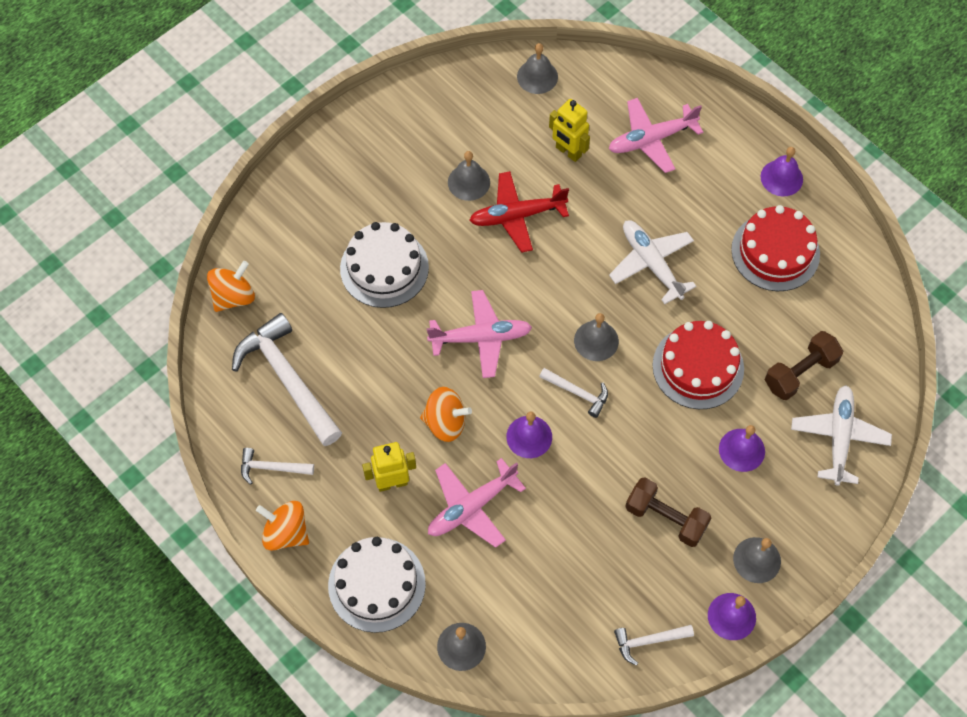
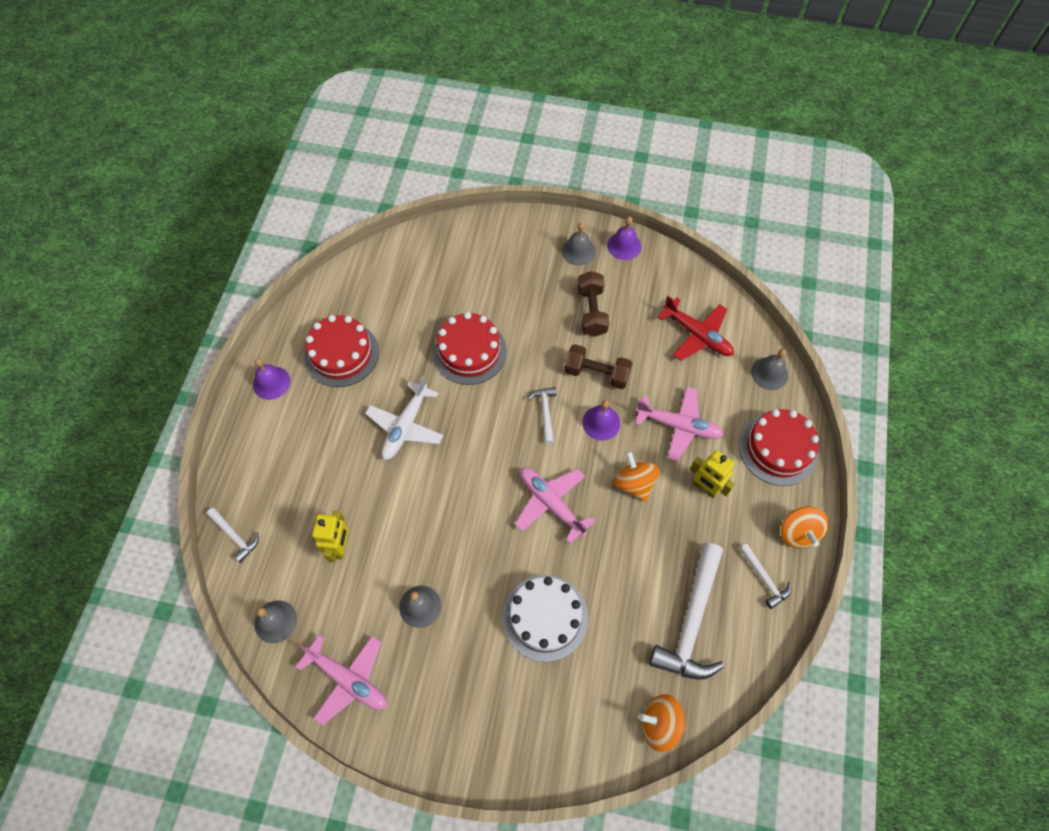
camera: 125 degrees left, 0 degrees up
(376, 584) = (778, 448): white cake -> red cake
(517, 216) = (427, 547): red plane -> red plane (697, 335)
(596, 340) = (496, 425): grey bell -> none
(648, 641) = (676, 278): white hammer -> white hammer (235, 536)
(651, 139) = (289, 491): pink plane -> pink plane (348, 679)
(741, 450) = (511, 295): purple bell -> none
(800, 373) = (430, 292): brown dumbbell -> brown dumbbell (596, 373)
(839, 437) = (461, 250): white plane -> none

